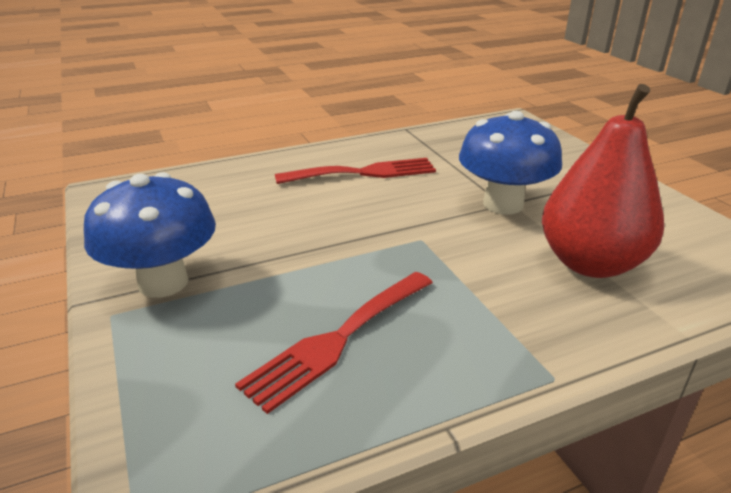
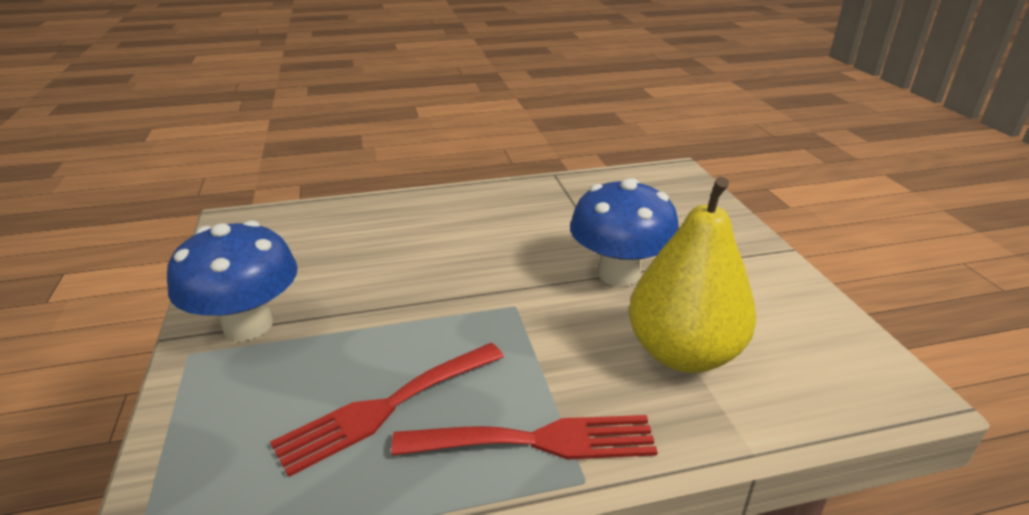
camera: 10 degrees right, 0 degrees up
(364, 173) = (489, 223): red fork -> red fork (538, 441)
(590, 263) = (683, 353): red pear -> yellow pear

